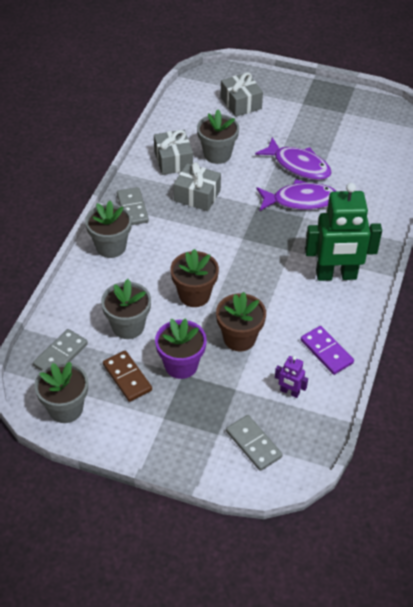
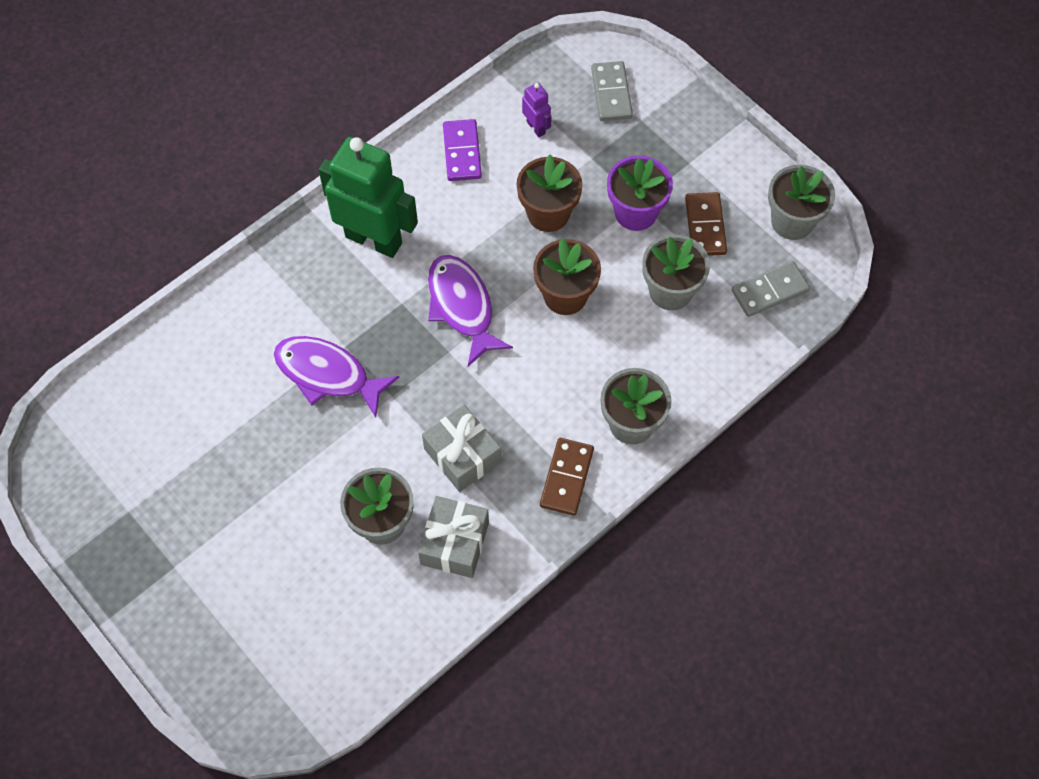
camera: 150 degrees left, 15 degrees up
(132, 208) = (567, 478): grey domino -> brown domino
(241, 103) = (269, 619): grey gift -> none
(298, 165) = (282, 439): purple fish -> purple fish (462, 307)

